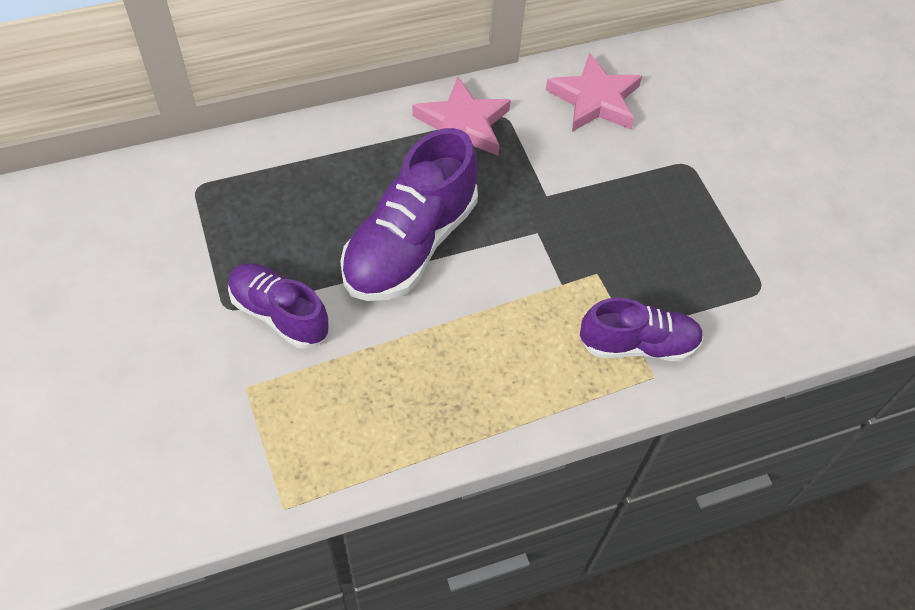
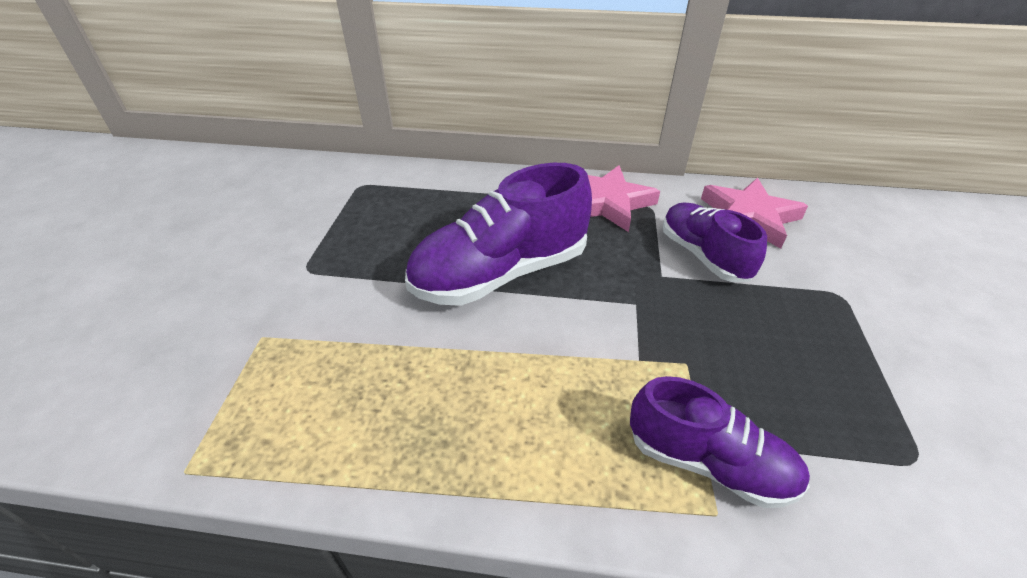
camera: 30 degrees right, 15 degrees down
(279, 314) = (343, 288): purple shoe -> purple shoe (703, 255)

